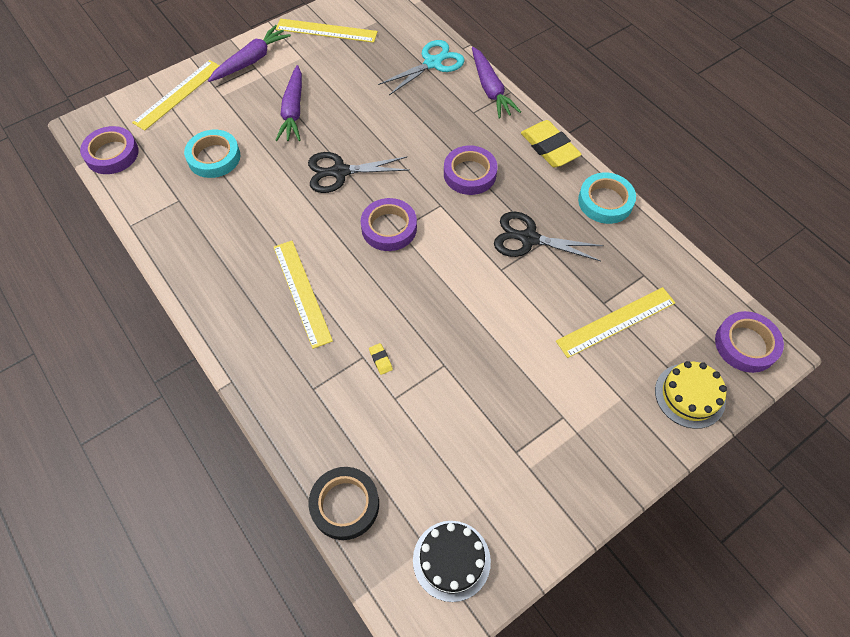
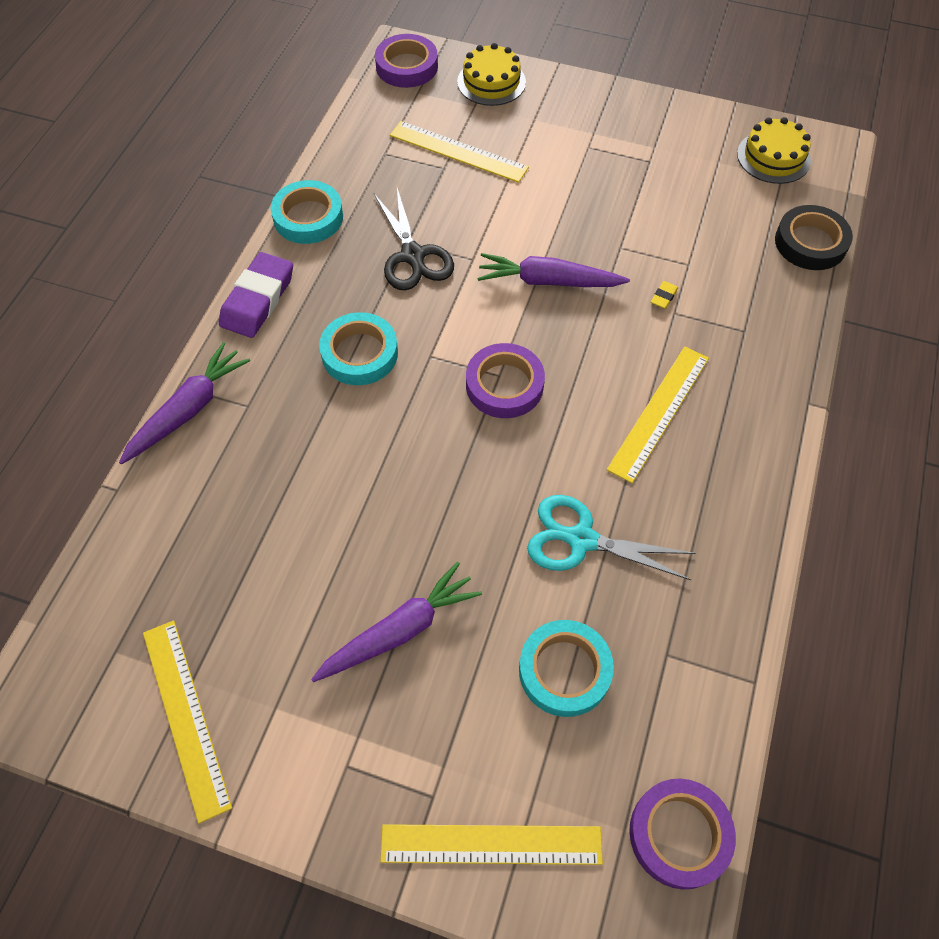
camera: 125 degrees left, 0 degrees up
(251, 60) = (335, 786): purple carrot -> purple carrot (548, 281)
(340, 172) = (464, 491): black scissors -> none
(432, 63) = (176, 509): turquoise scissors -> turquoise scissors (581, 540)
(451, 560) = (773, 157): black cake -> yellow cake
(469, 174) = (360, 353): purple tape -> turquoise tape
(549, 147) = (258, 299): yellow eraser -> purple eraser

